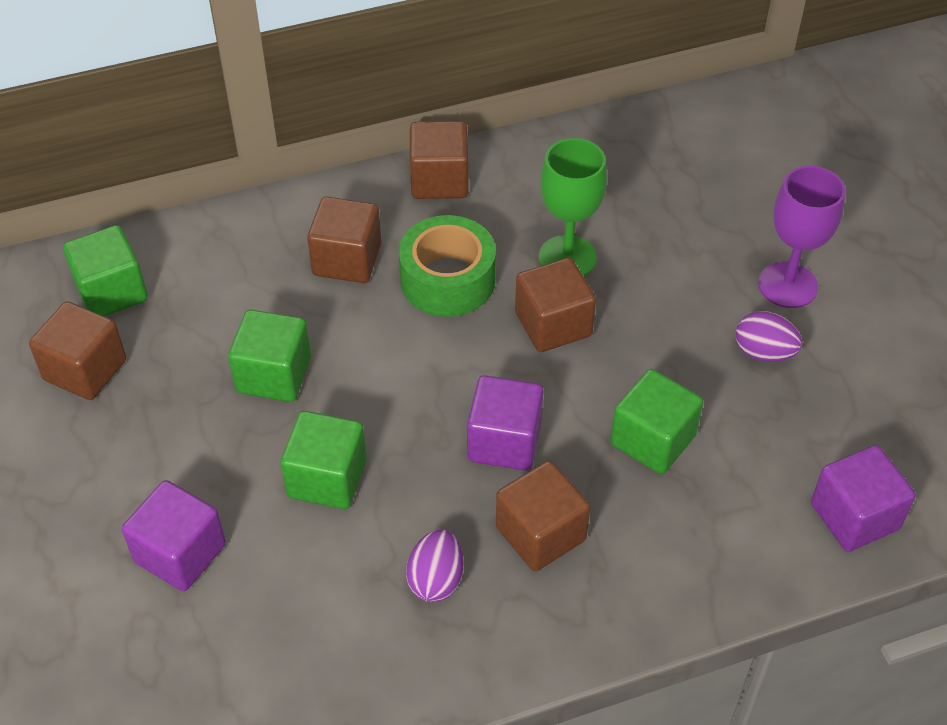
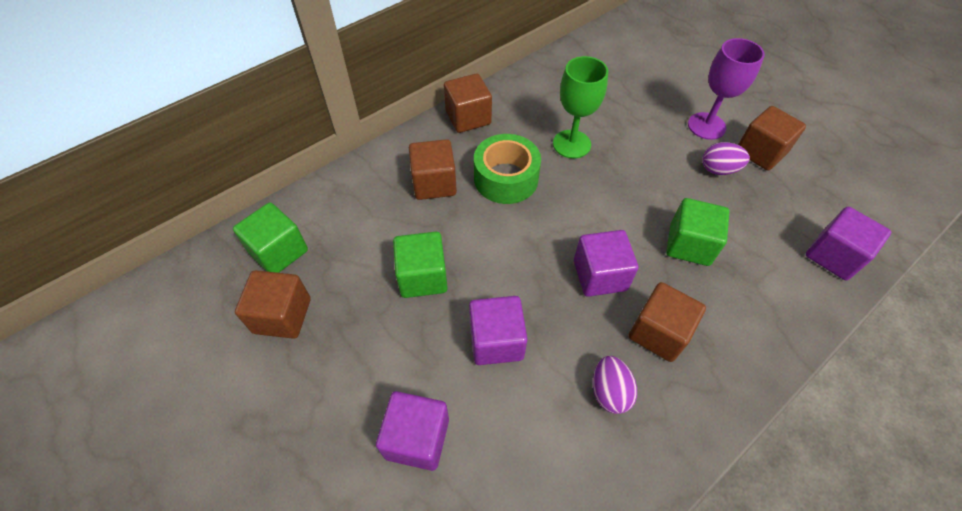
camera: 20 degrees left, 5 degrees up
(327, 478) = (496, 341): green cube -> purple cube
(553, 324) = (586, 188): brown cube -> brown cube (760, 152)

